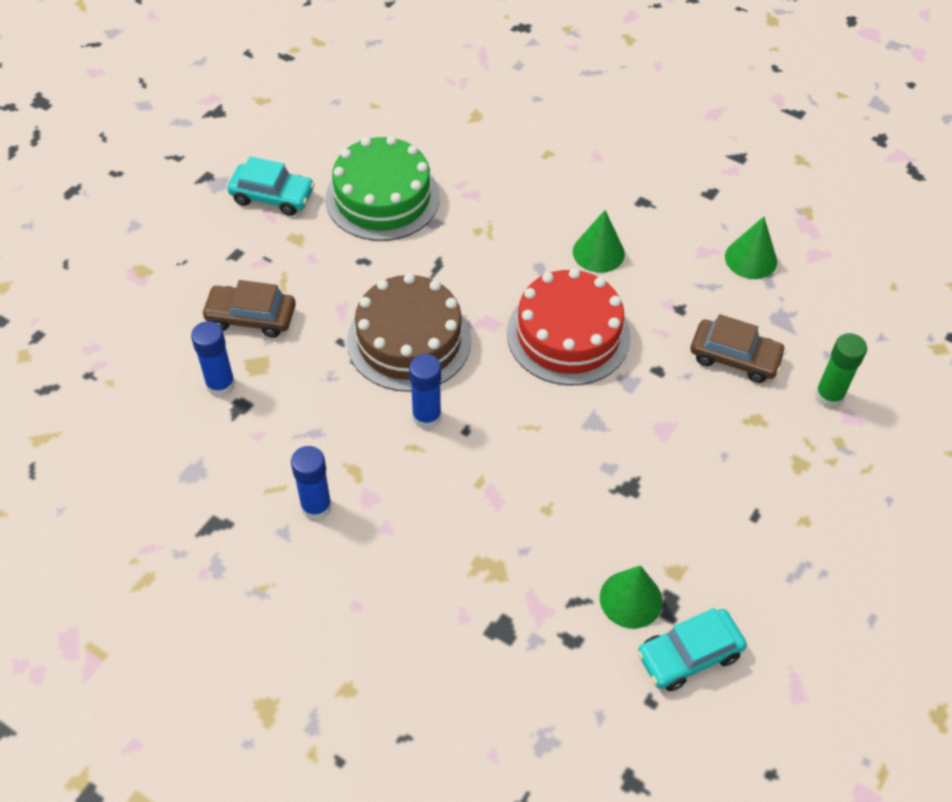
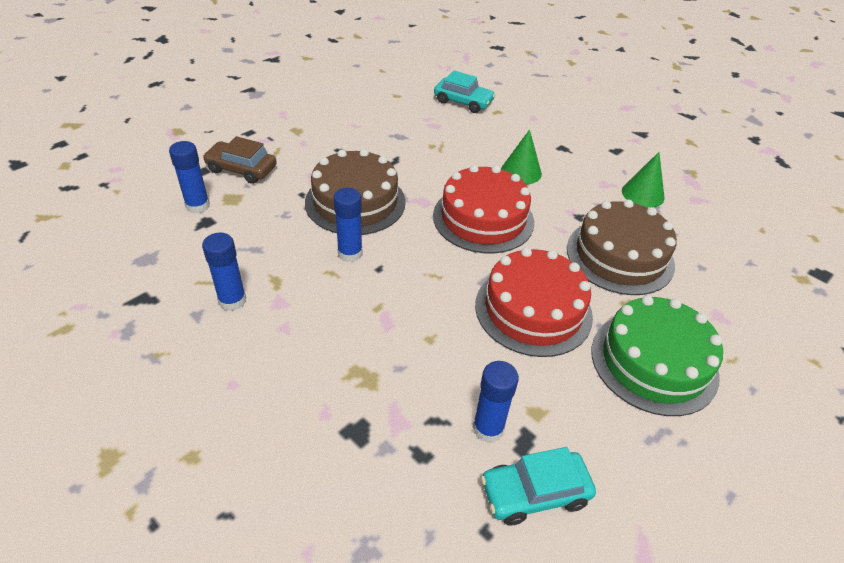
camera: 10 degrees right, 10 degrees down
(272, 196) = (290, 106): turquoise car -> turquoise car (463, 102)
(382, 197) = (368, 117): green cake -> green cake (654, 362)
(631, 599) = (488, 429): green cone -> blue glue stick
(650, 450) = (533, 310): none -> red cake
(734, 357) = (620, 256): brown car -> brown cake
(829, 396) = (700, 297): green glue stick -> none

